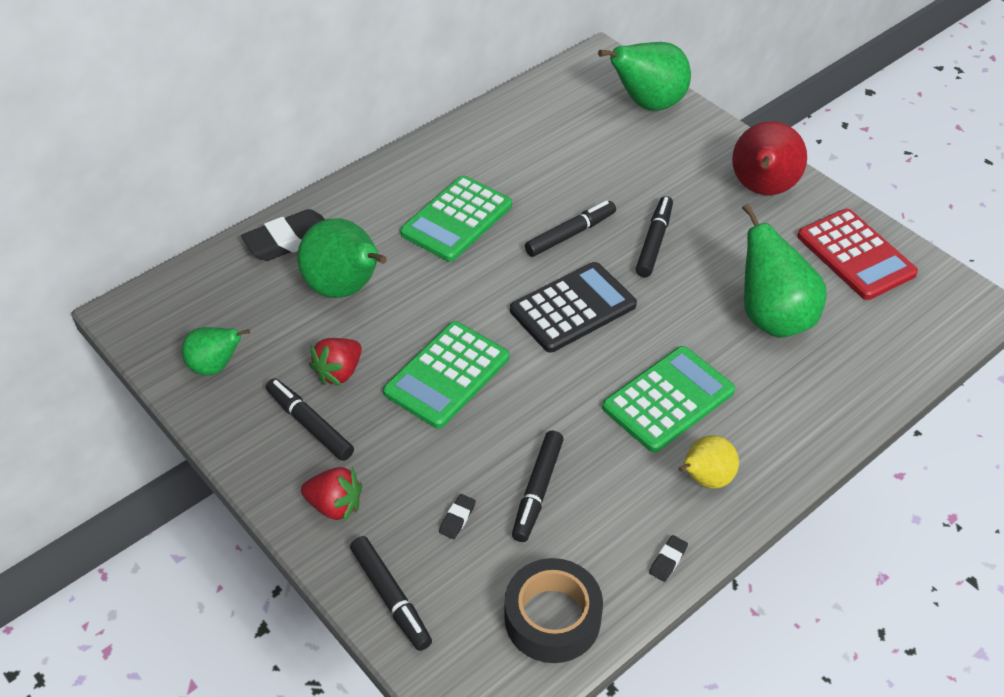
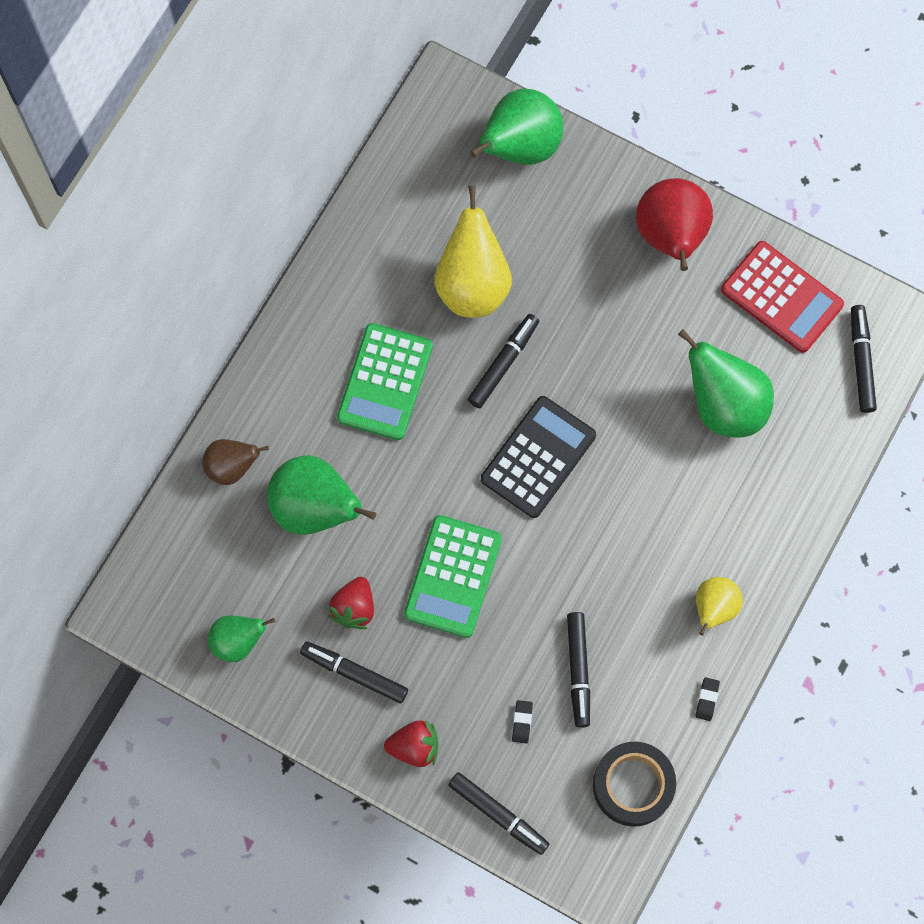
camera: 20 degrees left, 25 degrees up
(289, 240) = (232, 467): black eraser -> brown pear
(567, 176) = (472, 284): none -> yellow pear
(654, 242) = (587, 346): black marker -> black marker (861, 361)
(668, 399) = (658, 534): green calculator -> none

